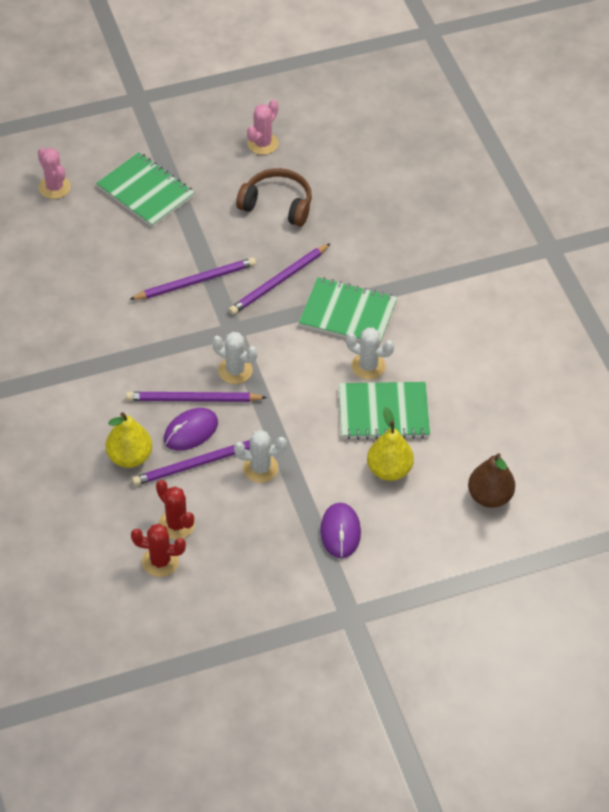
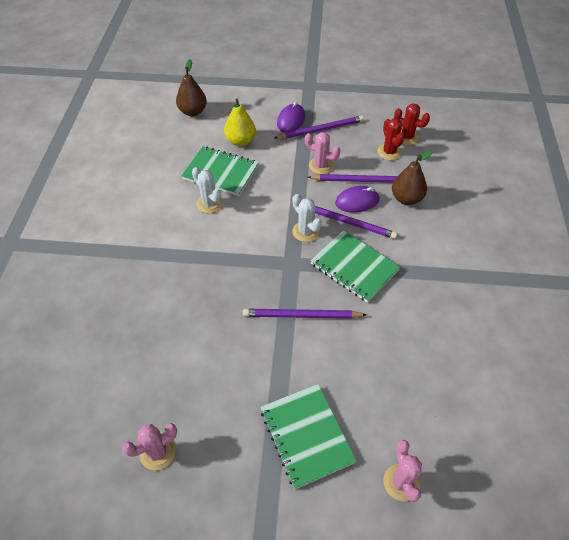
camera: 155 degrees left, 0 degrees up
(130, 457) = (406, 199): yellow pear -> brown pear
(260, 468) = (321, 166): white cactus -> pink cactus
(277, 205) = (189, 368): brown headphones -> none
(278, 281) = (233, 290): purple pencil -> purple pencil (321, 129)
(348, 314) = (197, 245): green notebook -> green notebook (354, 267)

